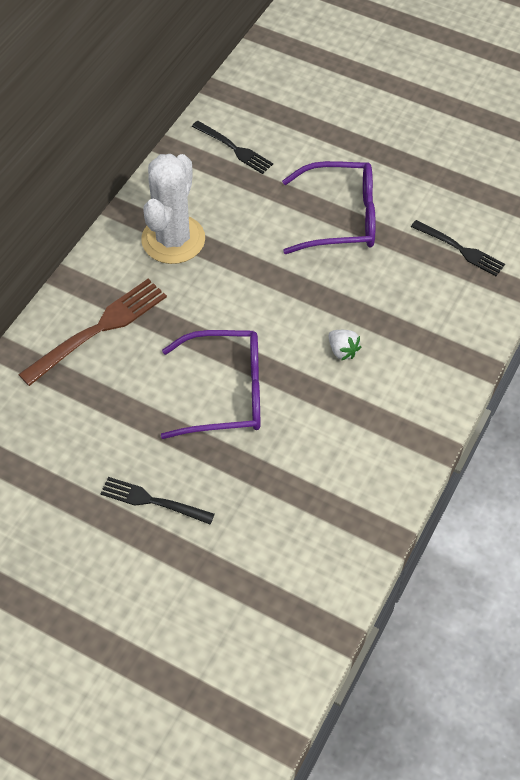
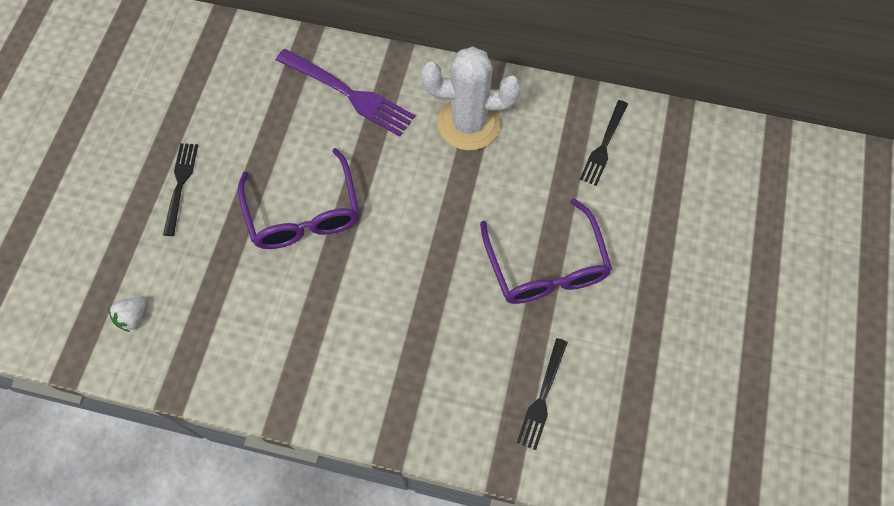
camera: 75 degrees right, 10 degrees up
(99, 329) = (349, 94): brown fork -> purple fork
(342, 350) = (376, 304): white strawberry -> white strawberry (133, 317)

